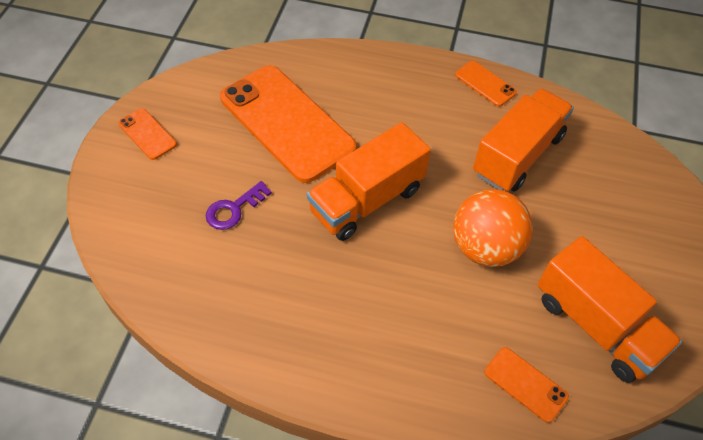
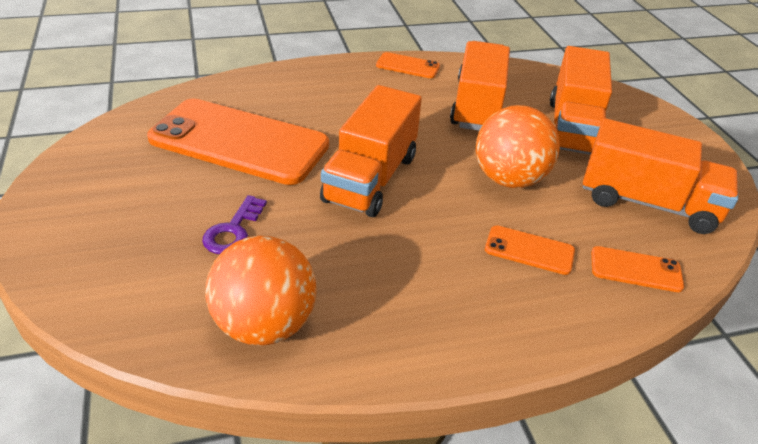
camera: 30 degrees left, 15 degrees down
(147, 134) = (77, 196): orange phone -> orange phone (529, 250)
(209, 300) = (264, 325): none -> orange ball
(592, 214) = (572, 128): none -> orange truck

